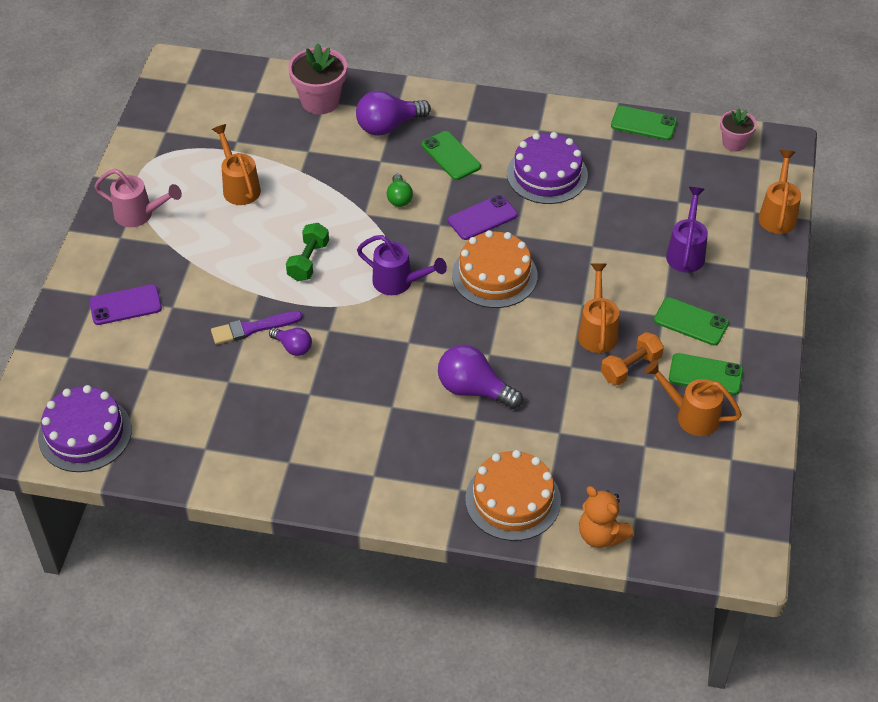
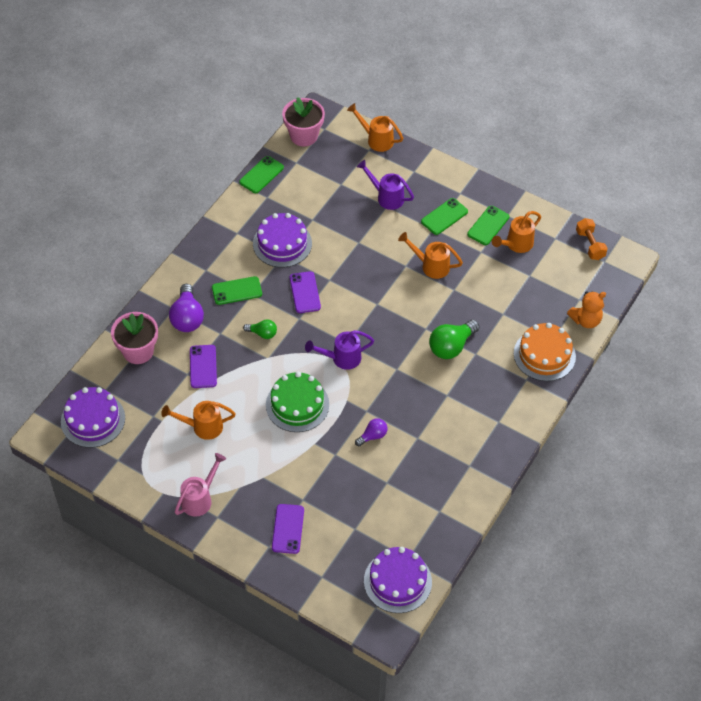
camera: 70 degrees left, 5 degrees up
(210, 95) = (93, 419): none -> purple cake
(252, 328) = (345, 455): purple brush -> none
(308, 261) = (297, 404): green dumbbell -> green cake
(324, 161) = (203, 366): none -> purple phone
(398, 282) = (341, 358): purple watering can -> purple watering can turned 150 degrees counterclockwise
(474, 390) = (451, 346): purple light bulb -> green light bulb
(494, 275) = (359, 303): orange cake -> none
(630, 367) = (467, 260): orange dumbbell -> orange dumbbell (590, 245)
(734, 143) = (304, 136): pink flower pot -> pink flower pot, size x1.65

